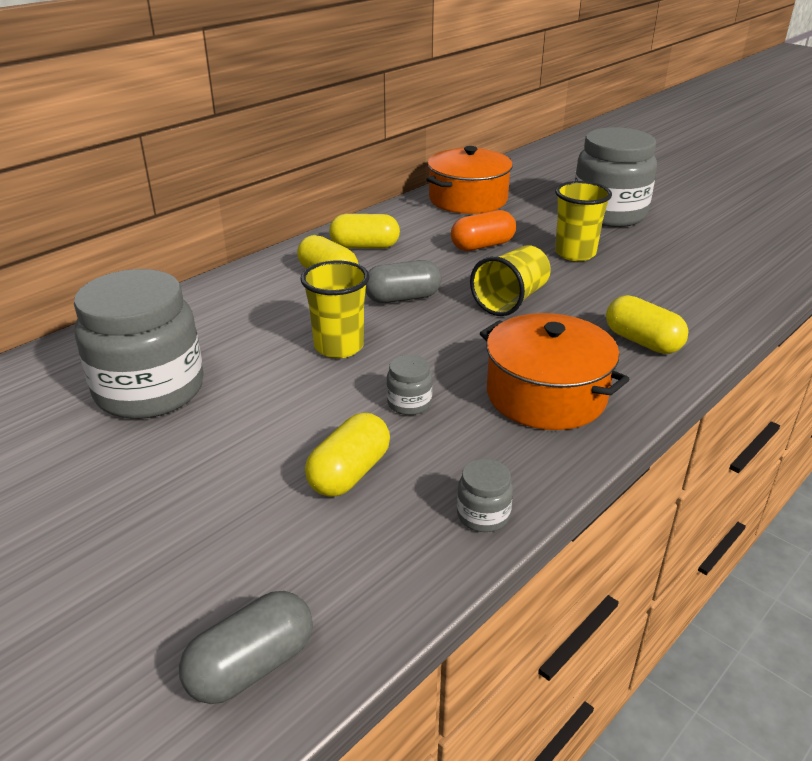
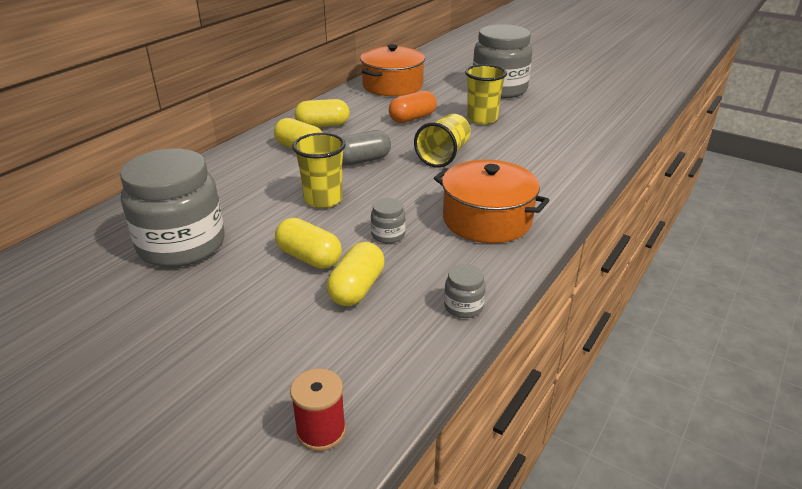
camera: 10 degrees left, 0 degrees up
(251, 666) = (321, 431): grey capsule -> red spool
(642, 341) = (545, 176): yellow capsule -> yellow capsule (309, 258)

